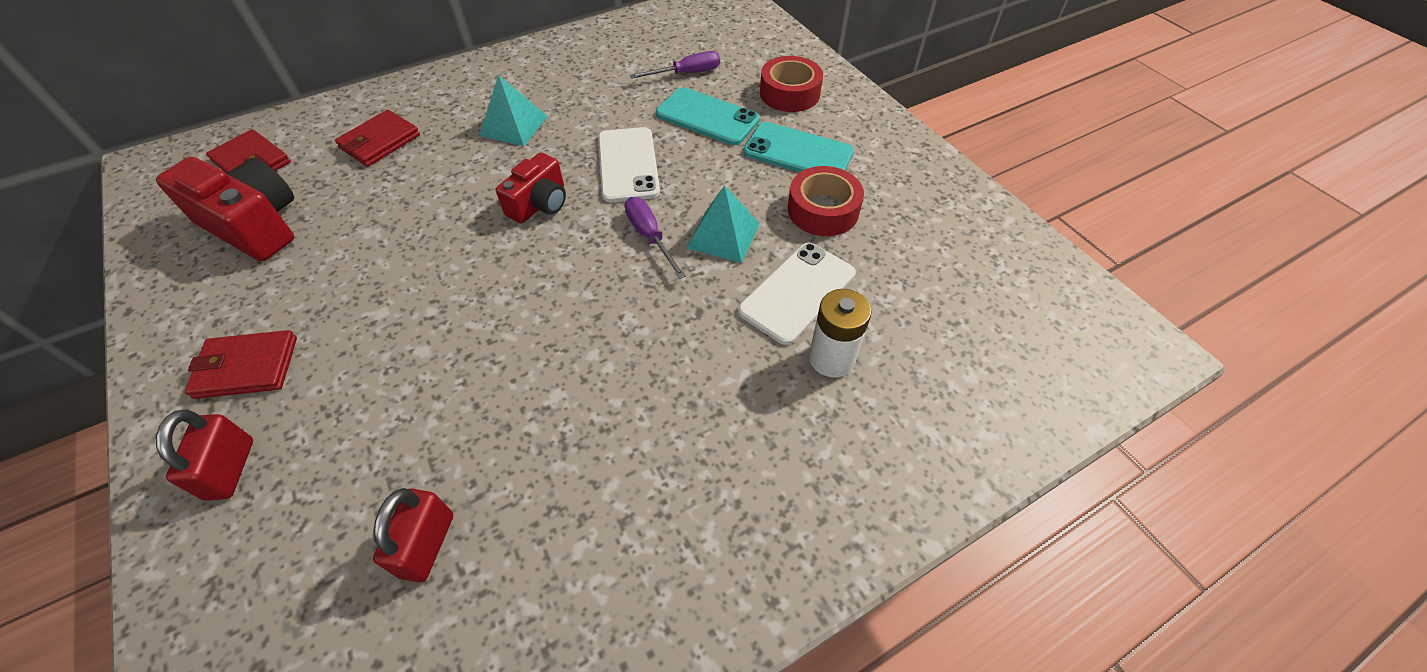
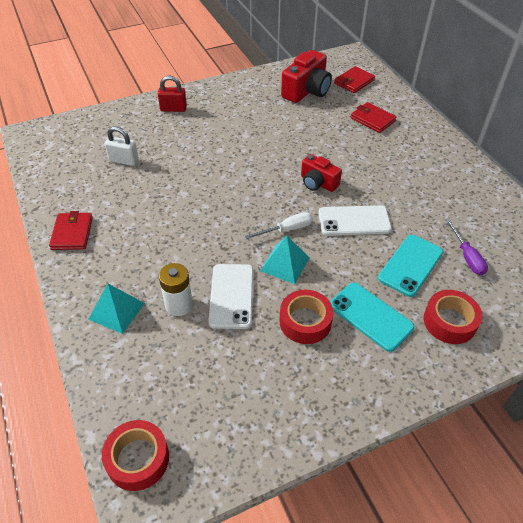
camera: 95 degrees right, 5 degrees down
(247, 367) = (221, 104): red wallet -> red wallet (72, 233)
(427, 545) = (124, 160): red padlock -> white padlock
(514, 126) = (391, 169): turquoise pyramid -> turquoise pyramid (116, 311)
(650, 236) = (287, 229): purple screwdriver -> white screwdriver
(797, 292) = (231, 296): white phone -> white phone turned 45 degrees clockwise
(798, 152) = (370, 316): turquoise phone -> turquoise phone turned 75 degrees counterclockwise
(1095, 364) = (138, 459): none -> red tape

